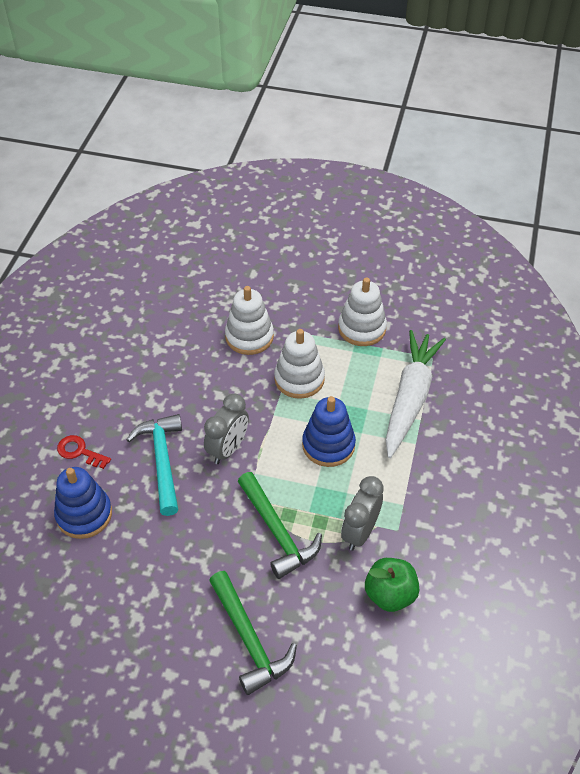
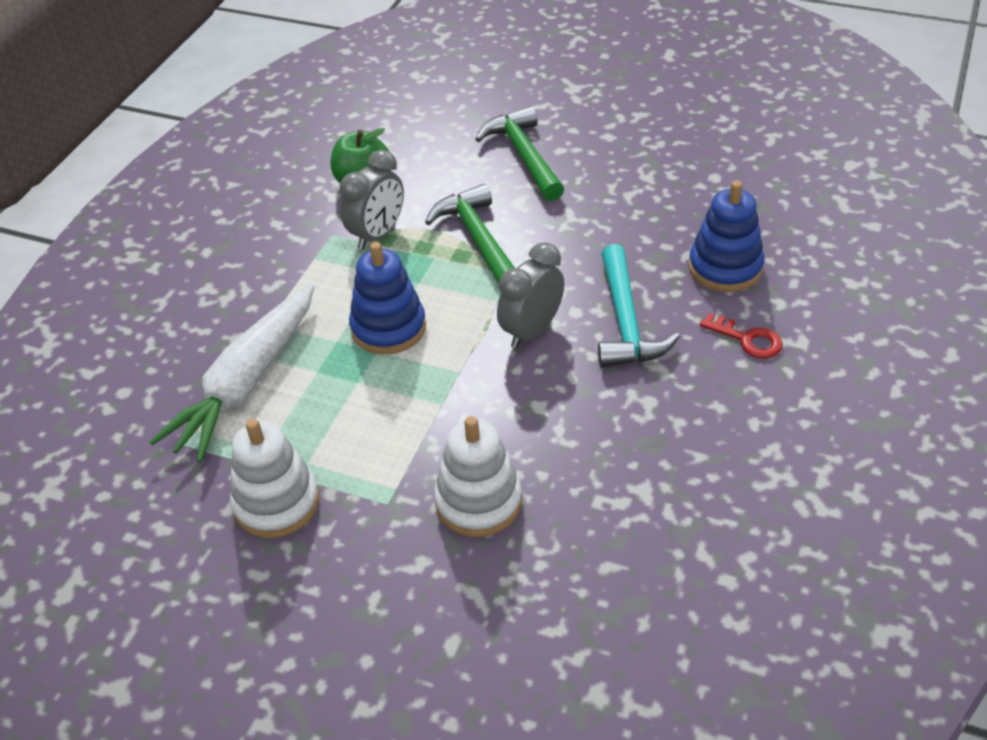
camera: 170 degrees left, 5 degrees down
(299, 379) = (408, 422): white stacking toy -> none

